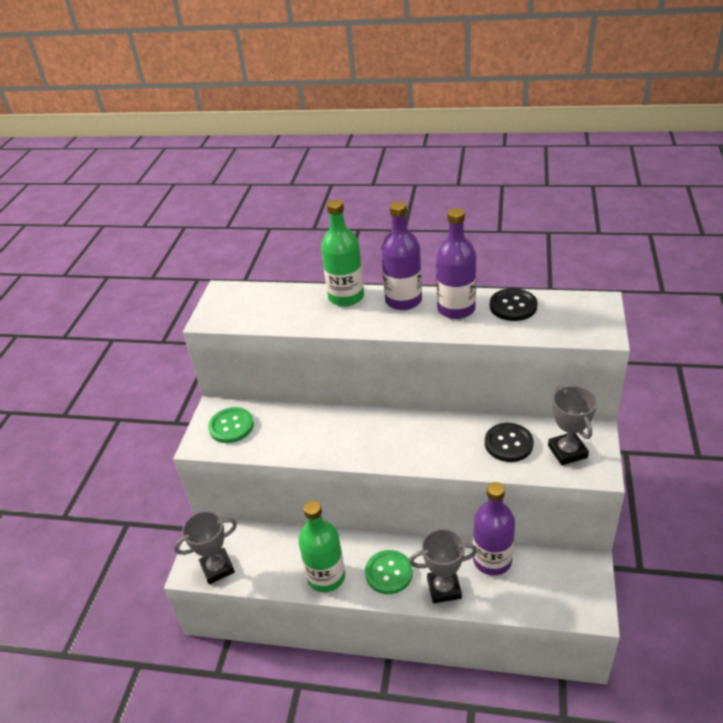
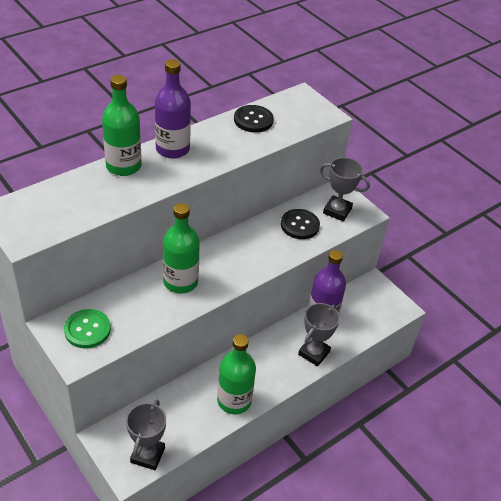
camera: 55 degrees left, 5 degrees up
(340, 431) = (180, 282): none -> green bottle
(389, 573) = (271, 368): green button -> none
(456, 309) = (218, 139): purple bottle -> none

